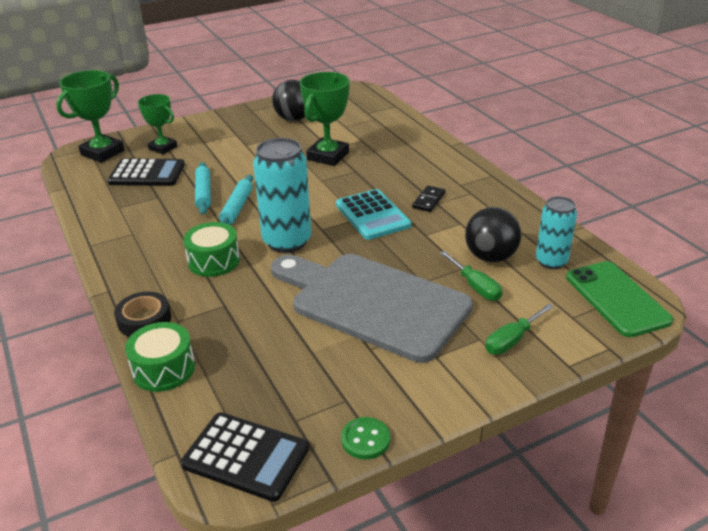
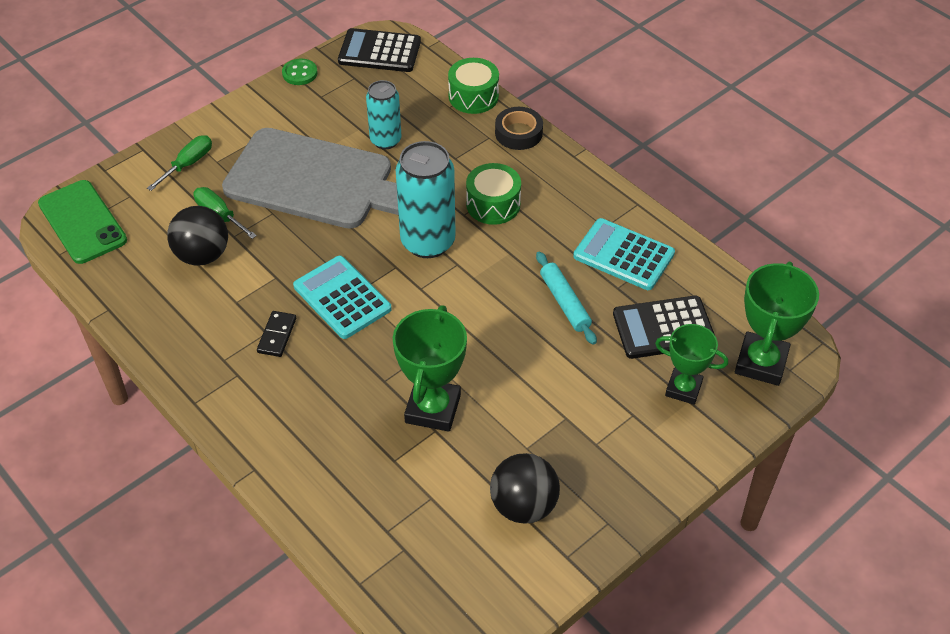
camera: 165 degrees right, 15 degrees up
(135, 214) = (623, 255): none -> turquoise calculator
(237, 208) = (509, 284): turquoise rolling pin -> none
(551, 261) = (138, 259): turquoise can -> turquoise can (385, 140)

